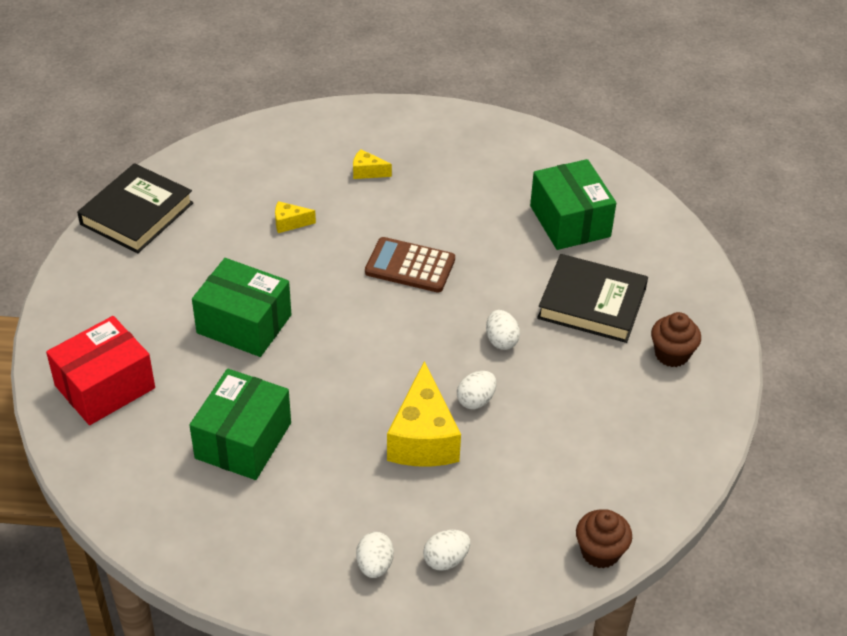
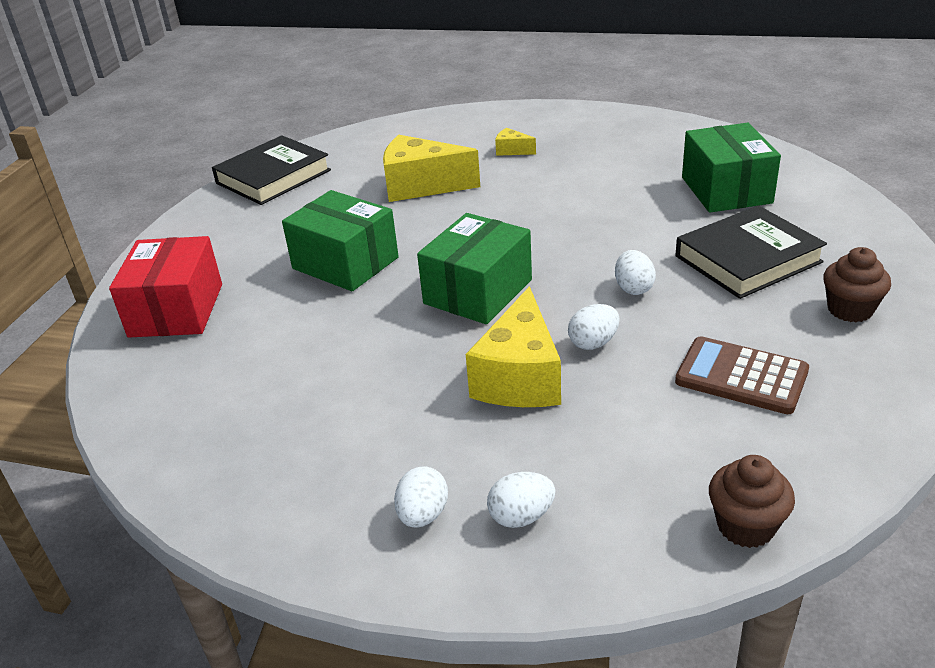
camera: 15 degrees right, 10 degrees down
(105, 387) = (176, 310): red box -> red box turned 60 degrees counterclockwise
(243, 440) = (304, 367): green box -> green box (478, 291)
(289, 223) = (421, 186): yellow cheese -> yellow cheese, size x2.20
(410, 266) = (539, 221): brown calculator -> brown calculator (741, 376)
(592, 304) = (748, 259): black book -> black book turned 60 degrees counterclockwise

